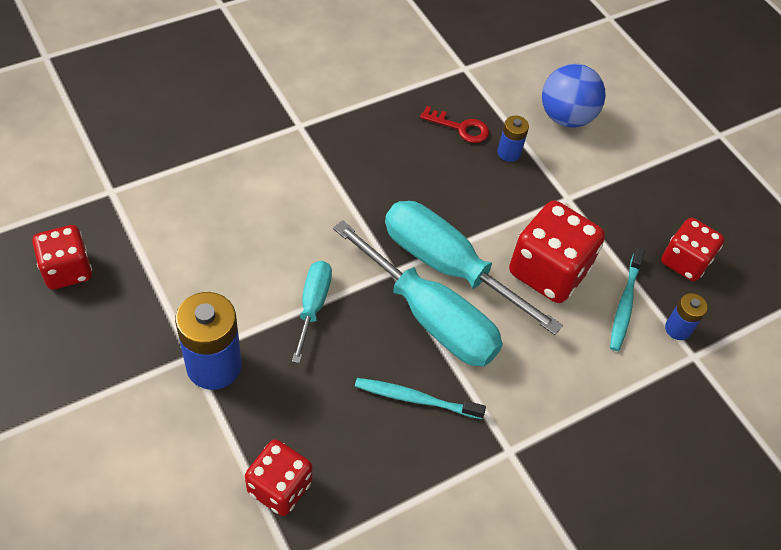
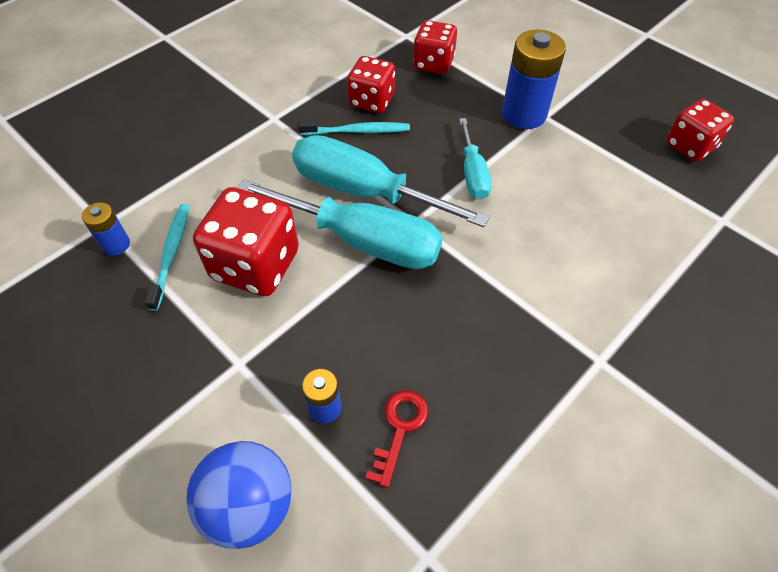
camera: 170 degrees right, 0 degrees up
(460, 128) = (399, 428): red key -> red key turned 105 degrees clockwise
(684, 262) = (95, 321): red dice -> red dice (372, 101)

